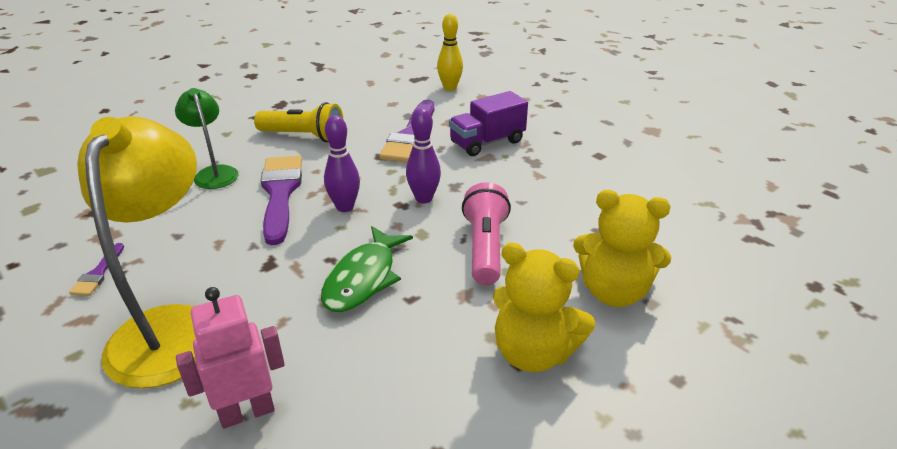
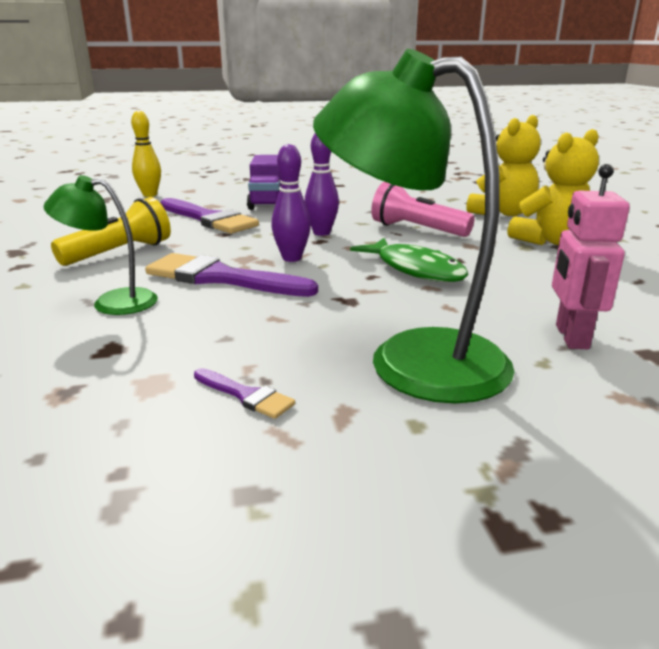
camera: 60 degrees left, 10 degrees down
(172, 327) = (412, 358): yellow lamp -> green lamp

